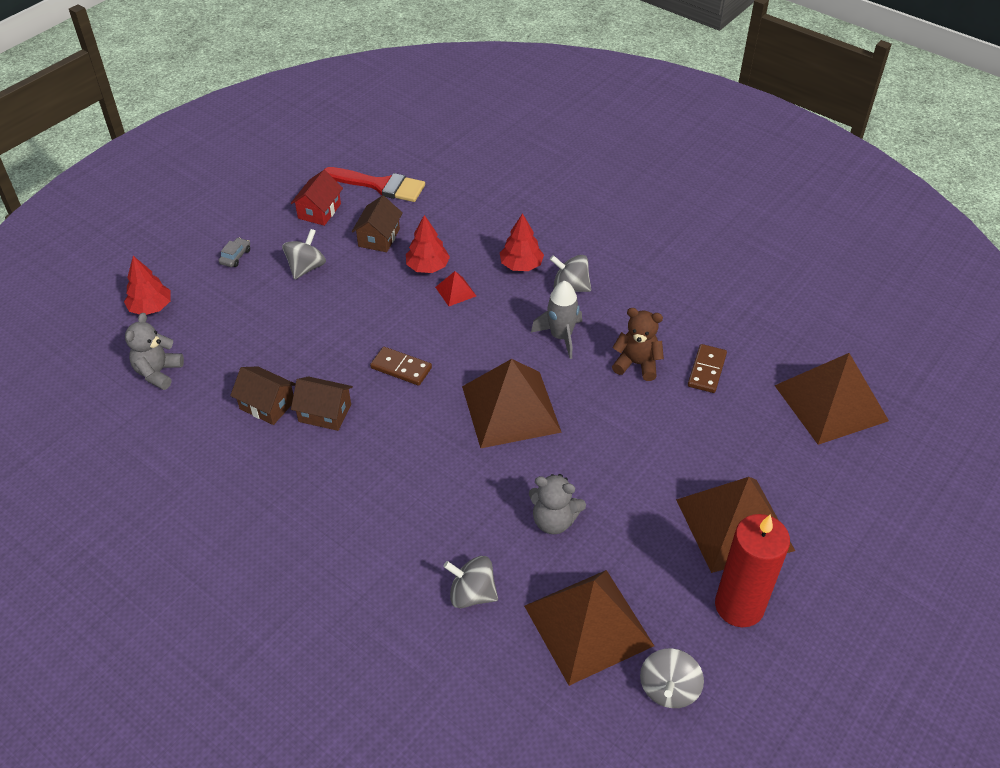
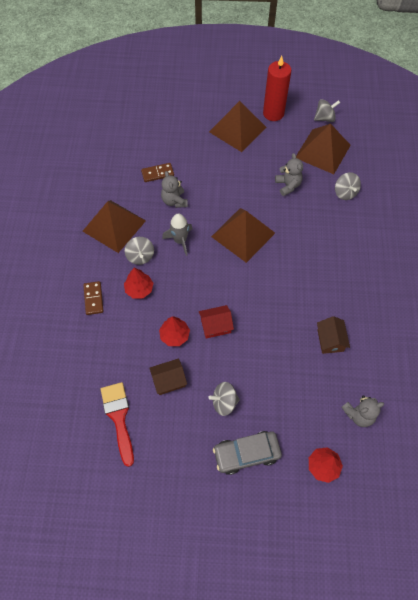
camera: 125 degrees left, 15 degrees up
(235, 256) = (246, 454): grey car -> grey car, size x2.23
(319, 211) = (169, 436): red house -> red house (215, 326)
(325, 413) = (312, 310): brown house -> none
(401, 368) = (257, 296): brown domino -> brown domino (93, 299)
(455, 291) = (183, 308): red pyramid -> none
(637, 364) = (174, 201): brown teddy bear -> grey teddy bear
(830, 402) = (143, 124): brown pyramid -> brown pyramid (114, 226)

